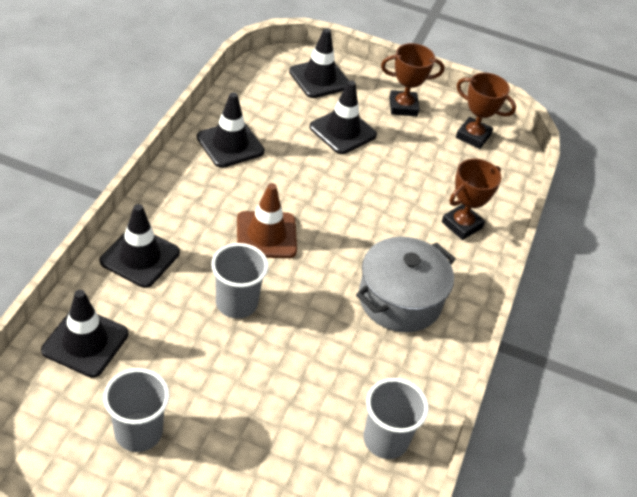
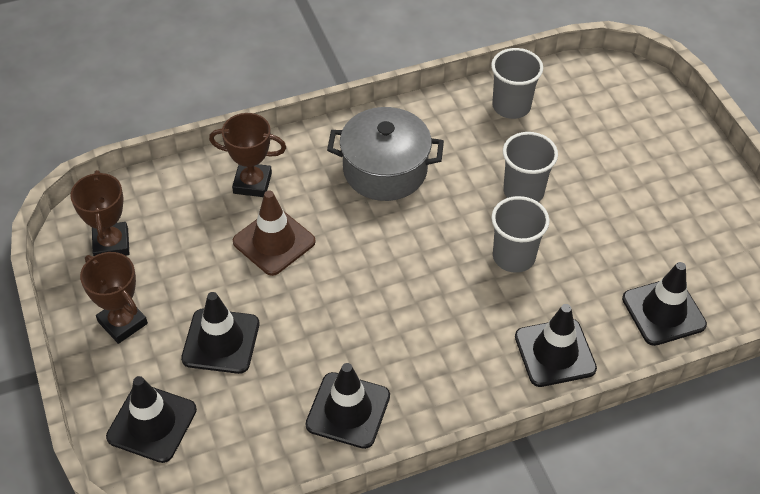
camera: 125 degrees left, 5 degrees up
(138, 432) = (675, 223): grey cup -> grey cup (523, 191)
(266, 235) = (425, 293): brown traffic cone -> brown traffic cone (274, 242)

